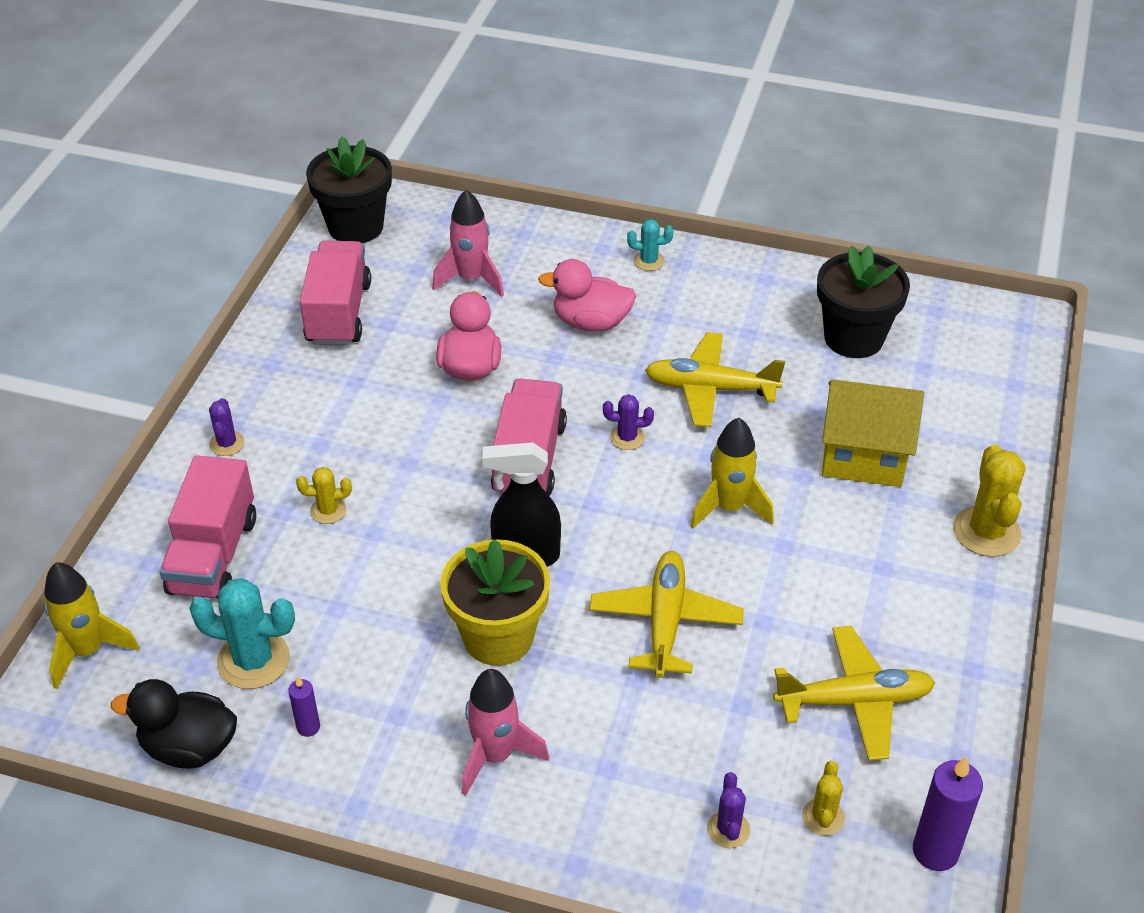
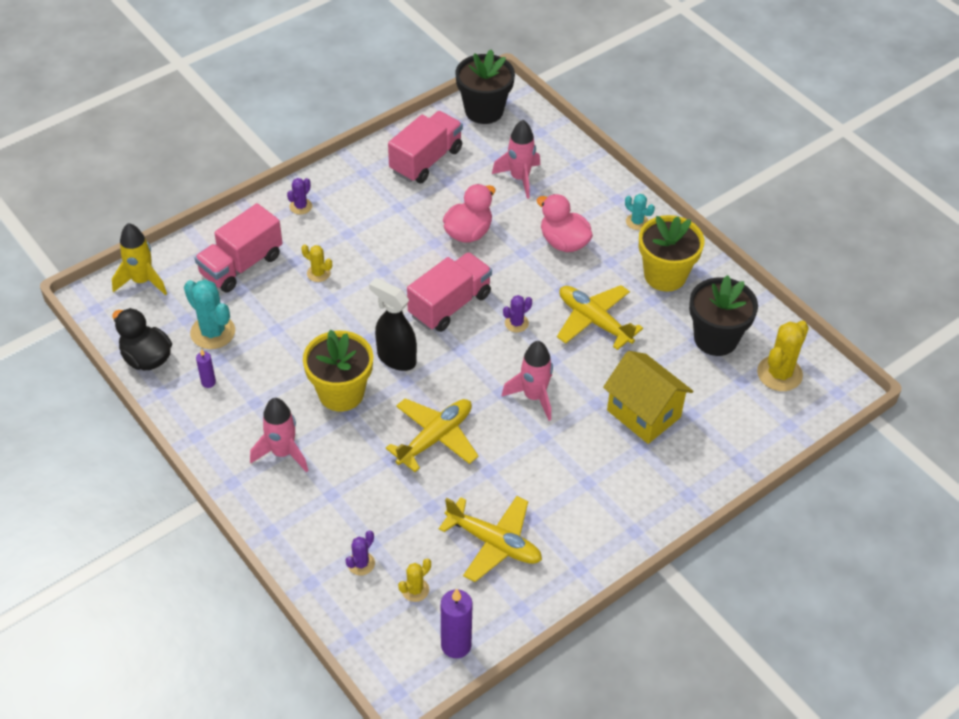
camera: 35 degrees right, 5 degrees up
(627, 438) = (516, 323): purple cactus -> purple cactus turned 75 degrees counterclockwise
(729, 507) = (534, 396): yellow rocket -> pink rocket
(735, 301) = (665, 275): none -> yellow flower pot
(986, 532) = (672, 500): yellow cactus -> yellow cactus (779, 374)

